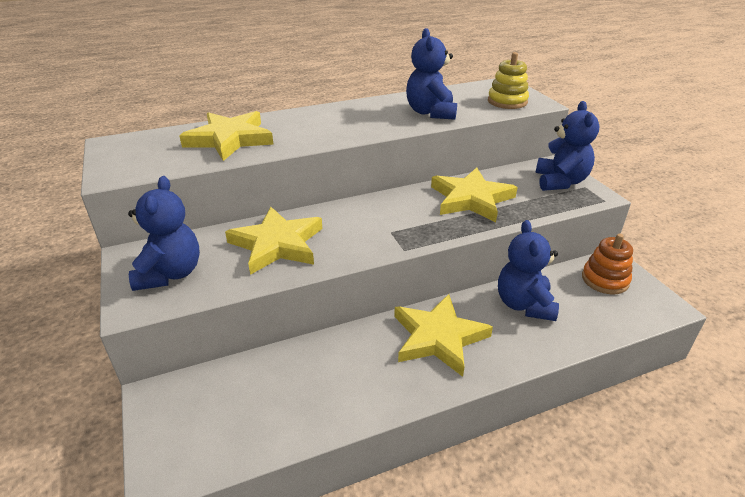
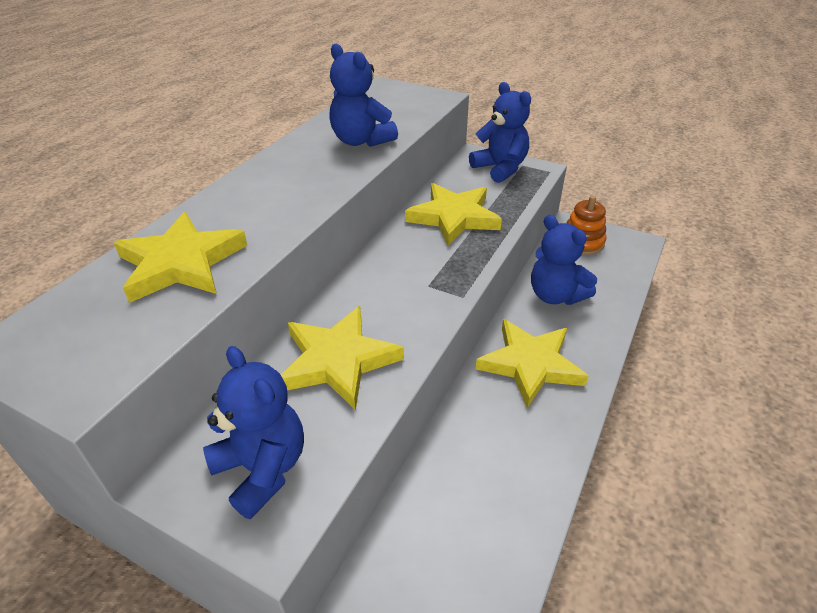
camera: 40 degrees left, 5 degrees up
(507, 101) = (412, 104): yellow stacking toy -> none

